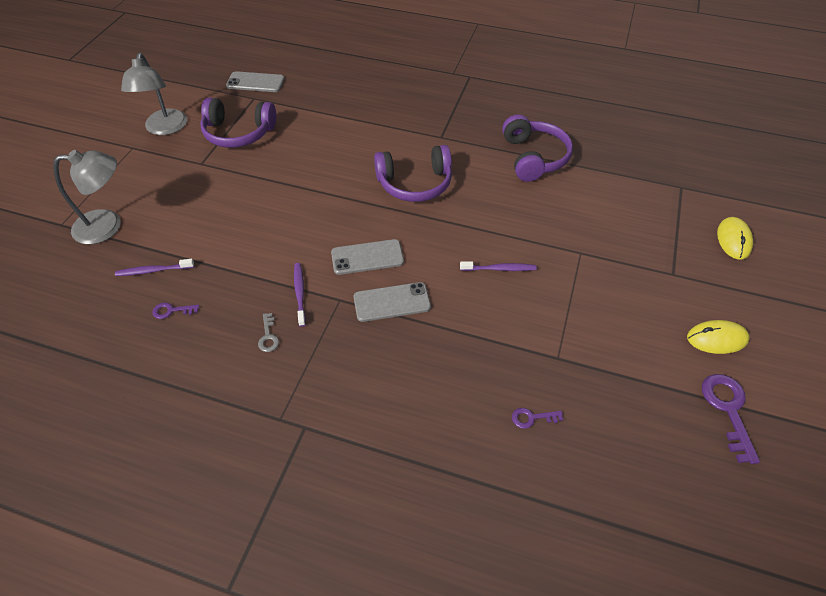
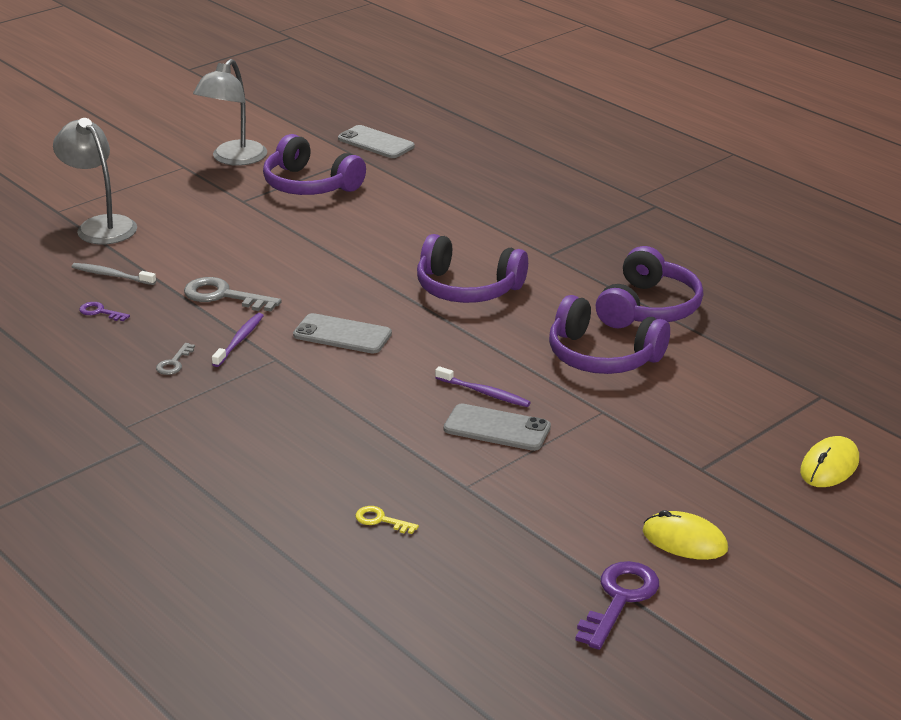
camera: 30 degrees right, 20 degrees down
(108, 226) = (100, 226): grey lamp -> grey lamp turned 150 degrees counterclockwise
(153, 270) = (111, 275): purple toothbrush -> grey toothbrush
(255, 256) = (223, 296): none -> grey key
(392, 302) = (329, 379): grey phone -> grey phone (497, 428)
(532, 418) = (381, 520): purple key -> yellow key
(541, 207) = (602, 356): none -> purple headphones

